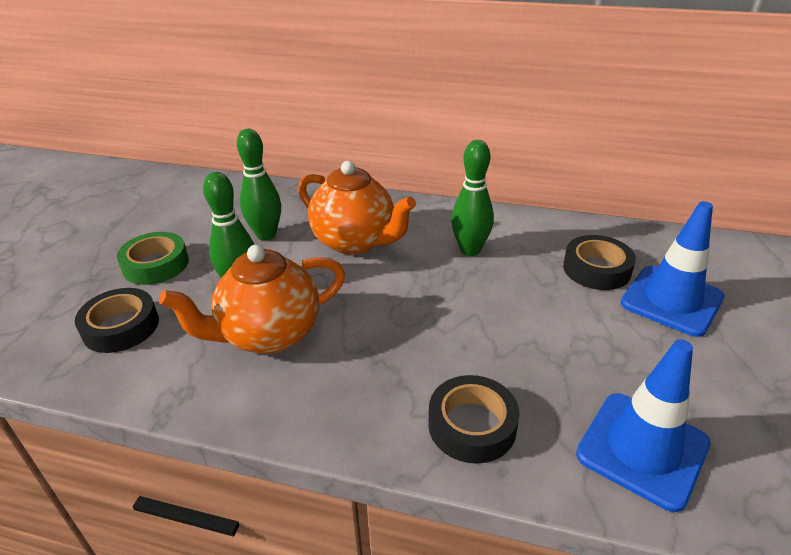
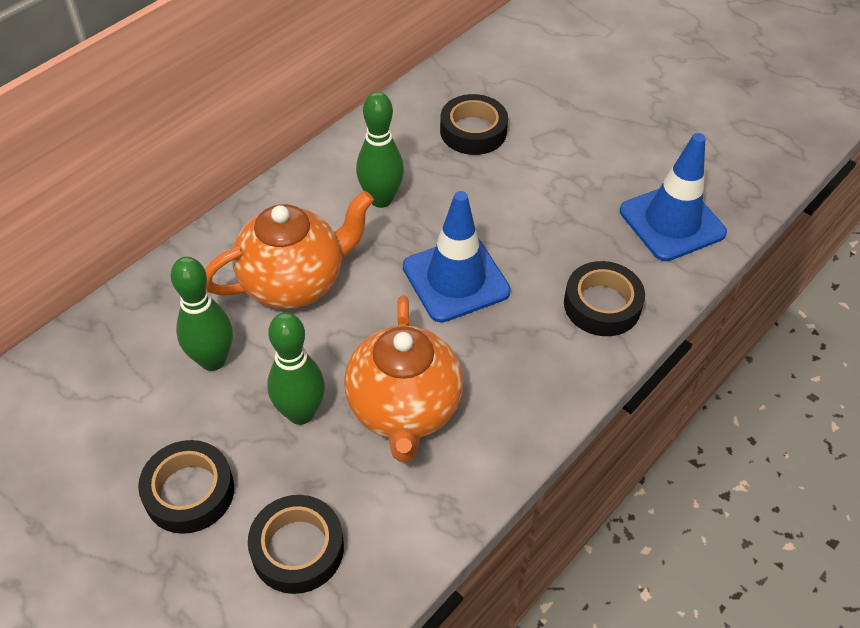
camera: 65 degrees left, 15 degrees up
(156, 265) = (189, 492): green tape -> black tape
(671, 300) = (542, 113): blue traffic cone -> blue traffic cone (456, 279)

